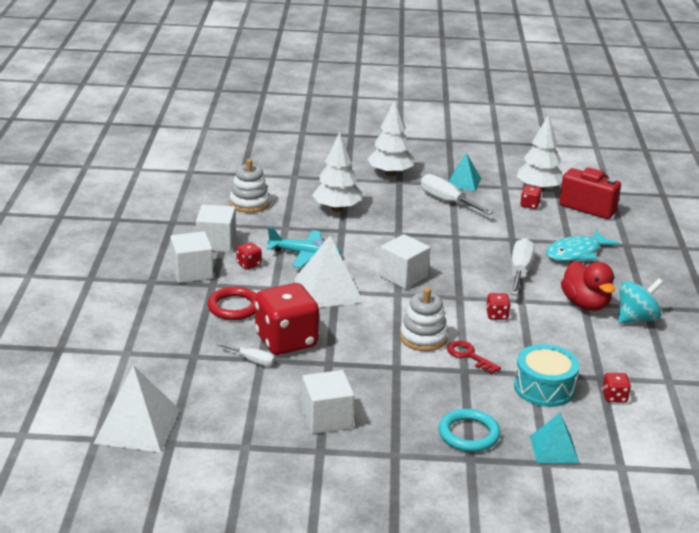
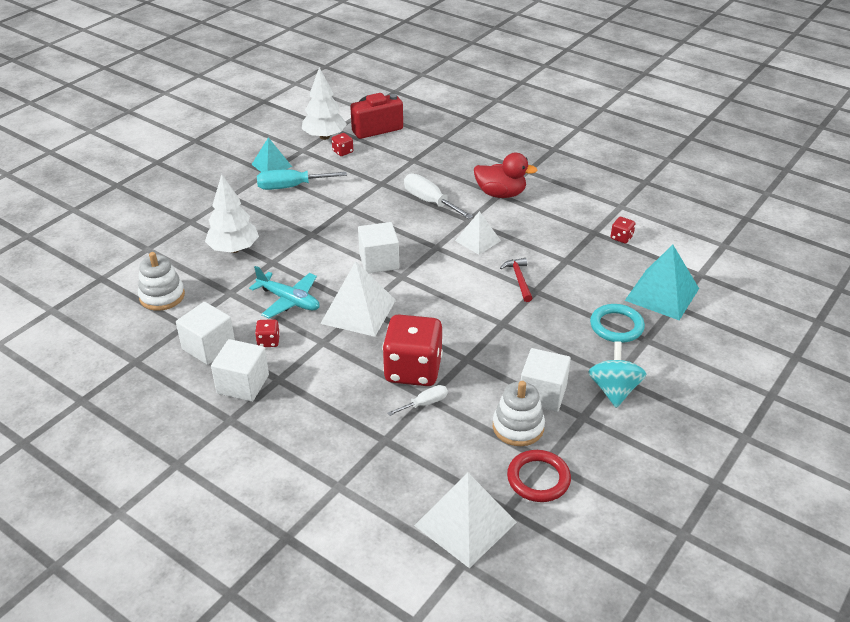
camera: 55 degrees left, 10 degrees up
(234, 307) = (330, 380): red ring -> red ring (538, 479)
(305, 255) = (289, 300): turquoise plane -> turquoise plane turned 75 degrees clockwise
(390, 173) = (211, 194): white tree -> none
(423, 338) = (475, 291): white stacking toy -> white stacking toy (518, 427)
(447, 201) = (291, 187): white screwdriver -> turquoise screwdriver
(469, 356) = (519, 279): red key -> red hammer
(497, 315) = (478, 240): red dice -> white pyramid
(544, 388) = (587, 263): turquoise drum -> none
(554, 449) = (662, 294): turquoise pyramid -> turquoise pyramid, size x1.63
(576, 253) = (431, 165): turquoise fish -> none
(636, 319) = (538, 182): turquoise spinning top -> turquoise spinning top (614, 390)

